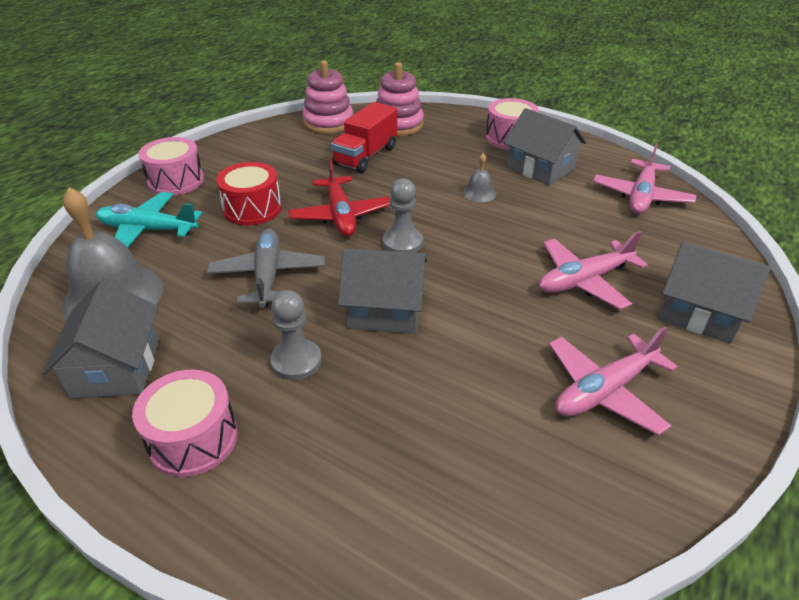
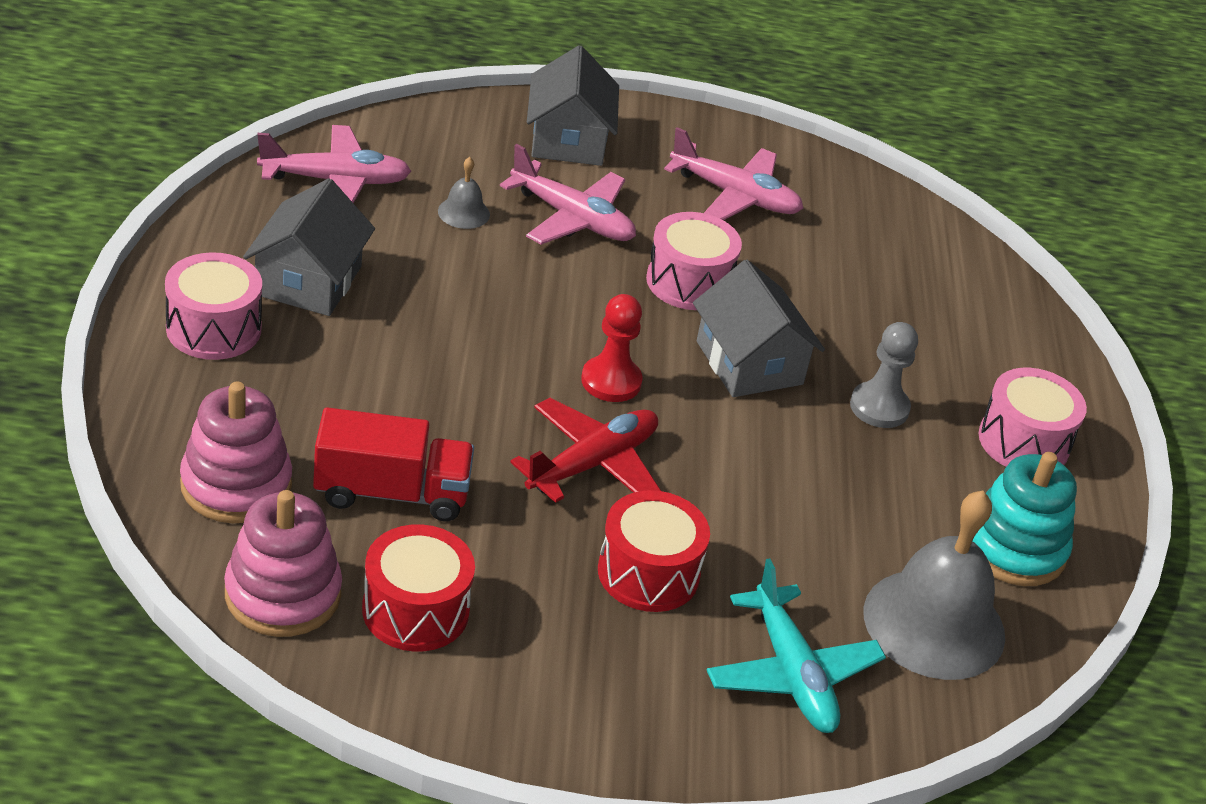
camera: 125 degrees left, 0 degrees up
(116, 367) = (1014, 548): grey house -> turquoise stacking toy
(176, 181) = (644, 721): pink drum -> pink drum (689, 282)
(268, 275) = (775, 488): grey plane -> none
(292, 146) = (415, 610): none -> red drum
(402, 243) = (611, 381): grey pawn -> red pawn
(479, 193) = (429, 333): grey bell -> grey bell (463, 212)

